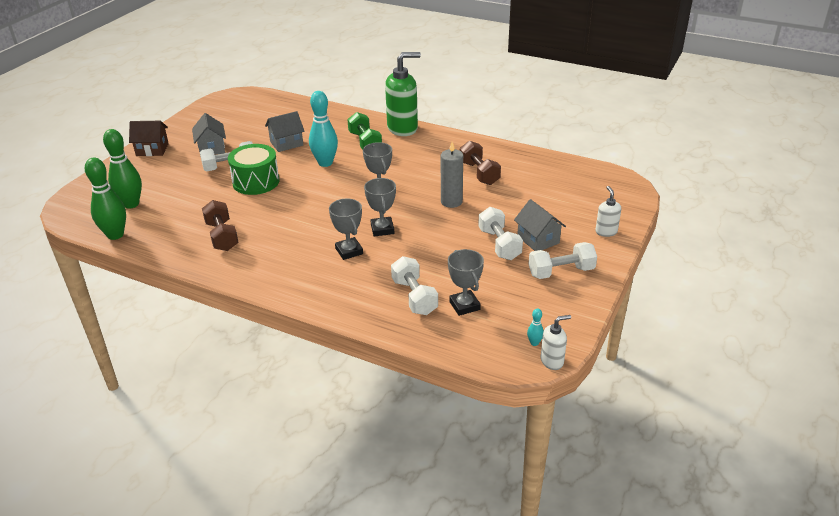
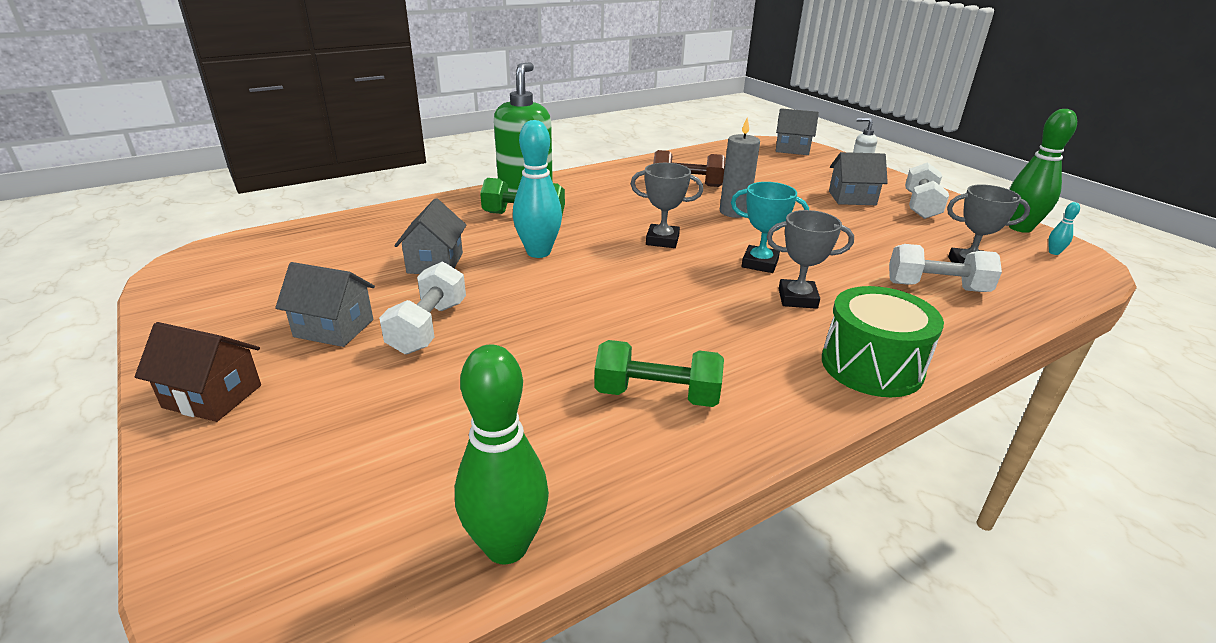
camera: 60 degrees left, 5 degrees down
(131, 204) = (399, 485): green bowling pin -> green bowling pin (1020, 228)
(152, 149) = (212, 396): brown house -> brown house turned 75 degrees clockwise
(222, 236) = (657, 395): brown dumbbell -> green dumbbell
(256, 182) = (515, 317): green drum -> green drum (871, 366)
(382, 229) = (760, 263): grey trophy -> turquoise trophy
(499, 244) = (848, 215): white dumbbell -> none
(552, 361) = (1090, 254): white soap dispenser -> none
(618, 192) = (792, 149): none -> grey house

